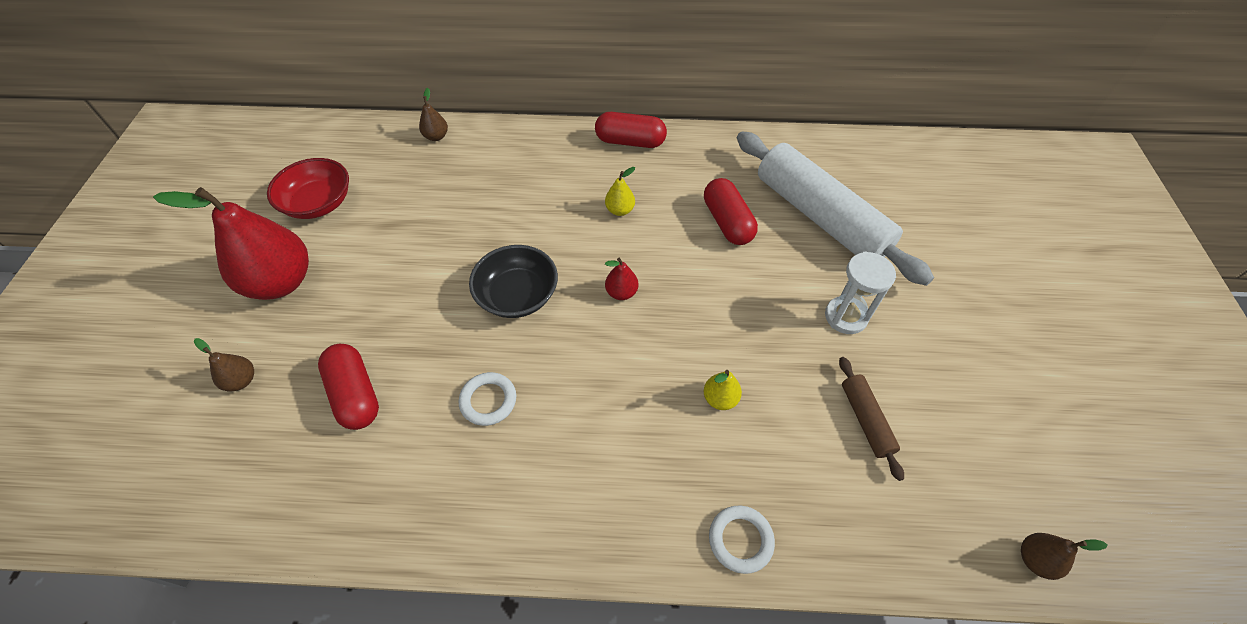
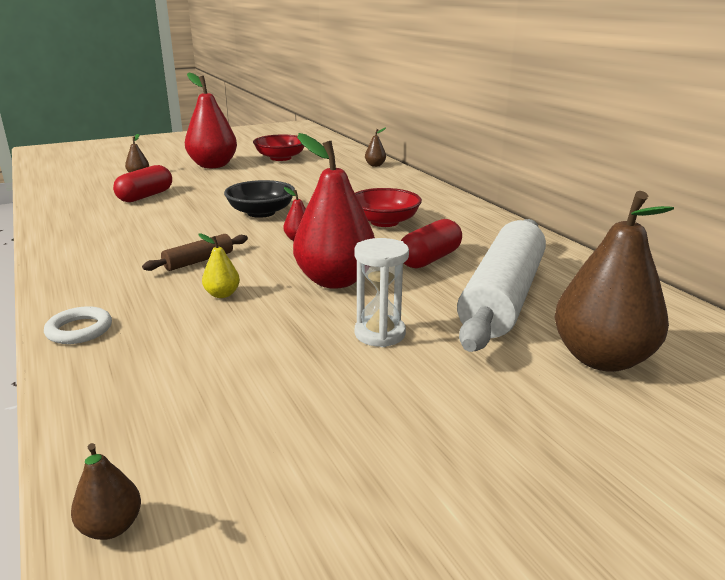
camera: 60 degrees right, 30 degrees down
(488, 400) = (163, 225): white ring -> none
(620, 210) = (384, 222): yellow pear -> red bowl
(630, 142) = (466, 209): red capsule -> none
(736, 304) = (335, 280): none -> red pear
(865, 420) = (250, 368): brown rolling pin -> brown rolling pin (198, 261)
(926, 220) = (601, 358): none -> brown pear

